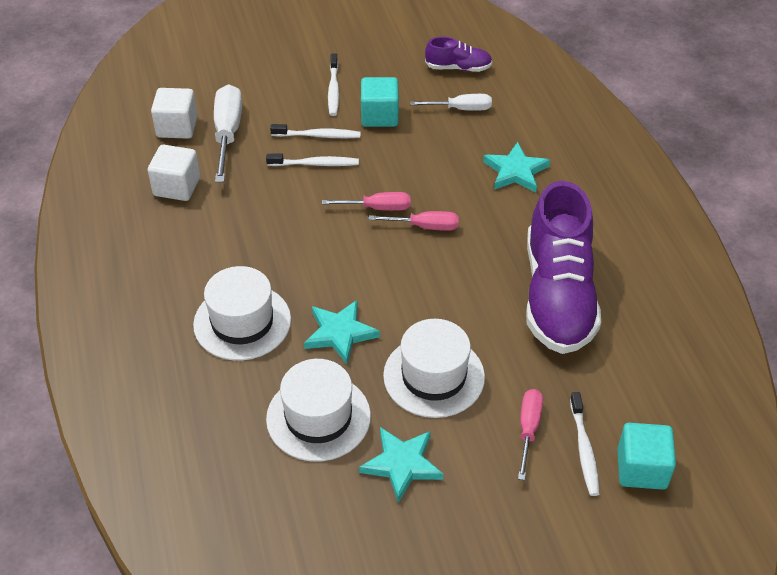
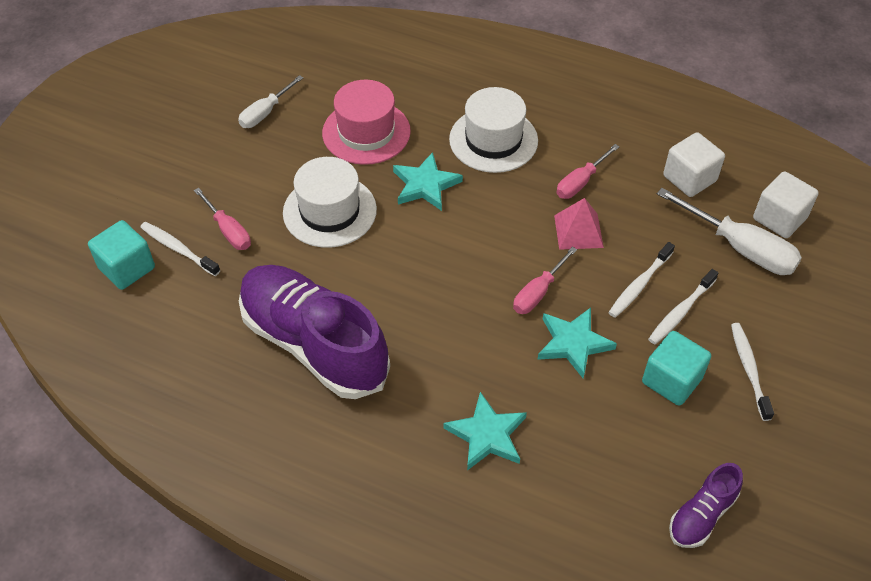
camera: 130 degrees right, 5 degrees up
(295, 218) = (578, 231): none -> pink pyramid
(318, 417) = (366, 132): white hat -> pink hat
(333, 90) = (749, 369): white toothbrush -> white toothbrush turned 45 degrees clockwise
(402, 464) = (283, 149): turquoise star -> turquoise star (573, 343)
(425, 227) = (483, 310): pink screwdriver -> pink screwdriver (580, 182)
(461, 109) = (624, 461): white screwdriver -> white screwdriver (265, 113)

